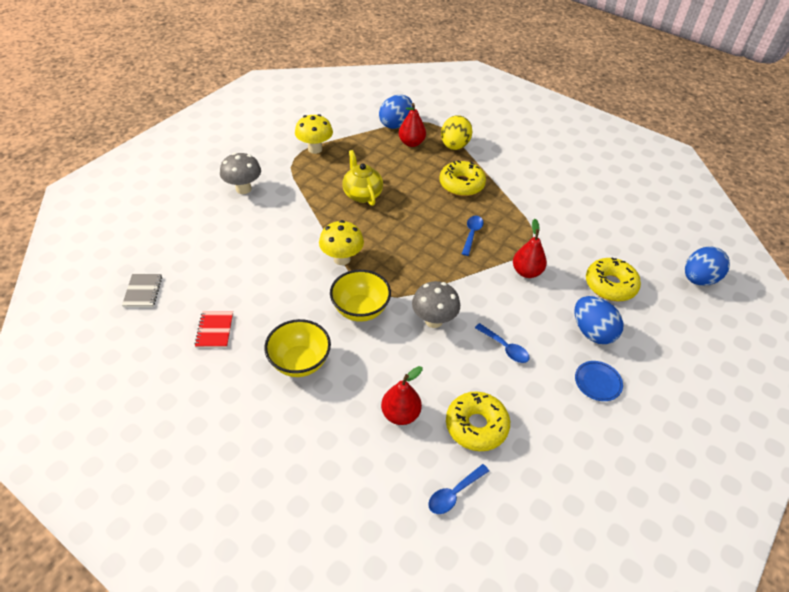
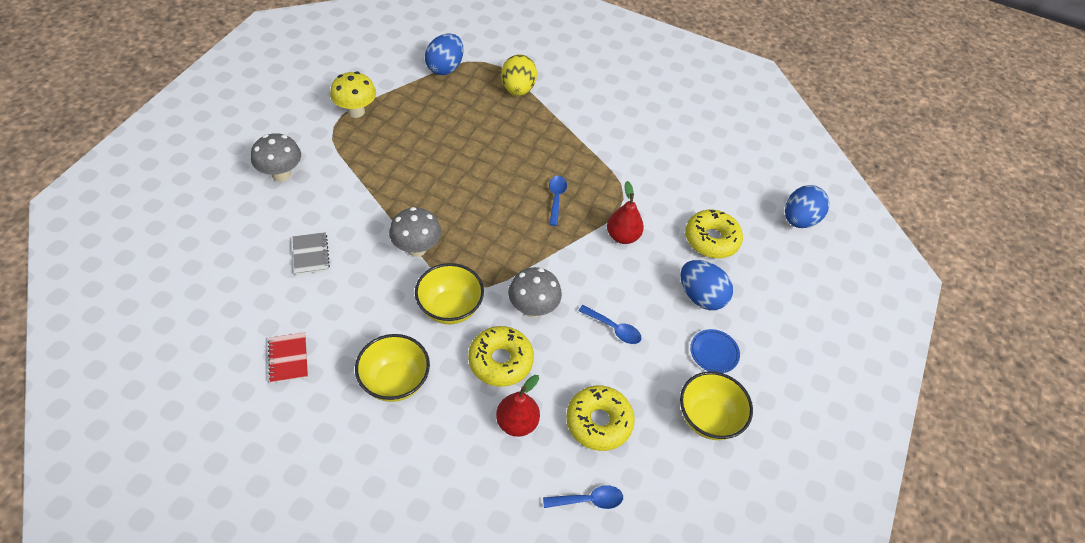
camera: 15 degrees left, 5 degrees up
(143, 291) = (190, 323): grey notebook -> grey notebook (311, 254)
(342, 259) = (416, 249): yellow mushroom -> grey mushroom
(362, 194) = (423, 164): yellow teapot -> none
(411, 143) = (468, 91): red pear -> none
(454, 493) = (588, 500): blue spoon -> blue spoon turned 135 degrees counterclockwise
(461, 184) = (534, 138): yellow donut -> yellow donut (500, 361)
(582, 440) = (708, 418): none -> yellow bowl

